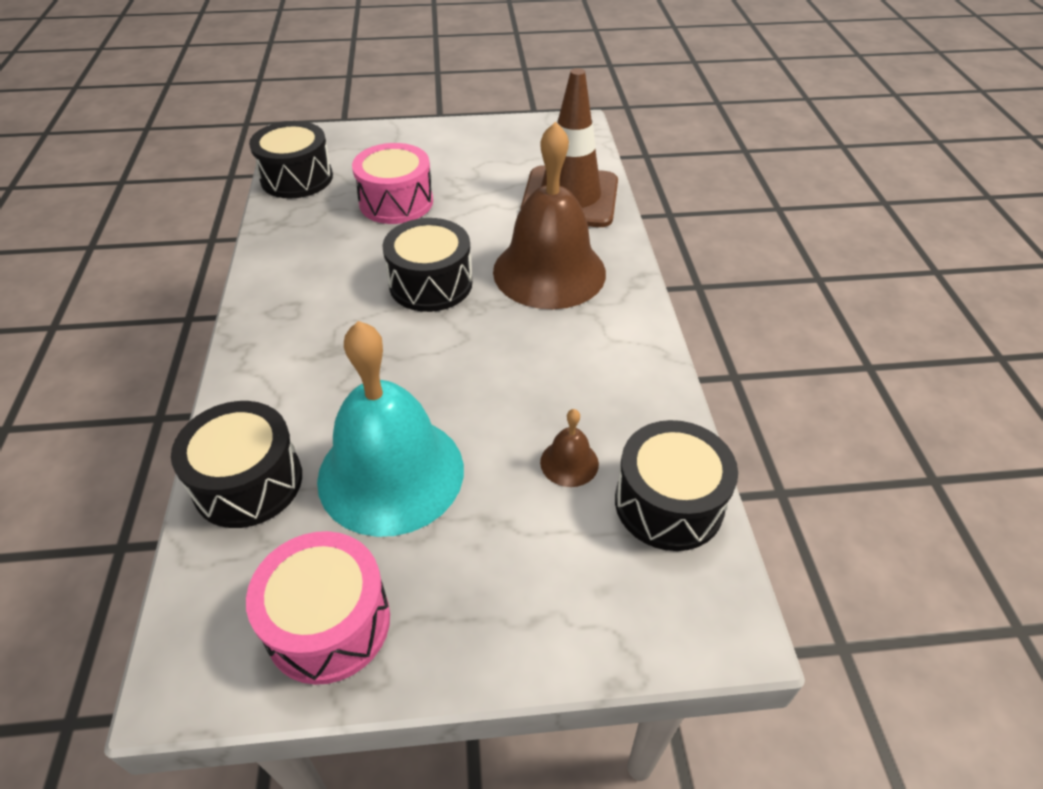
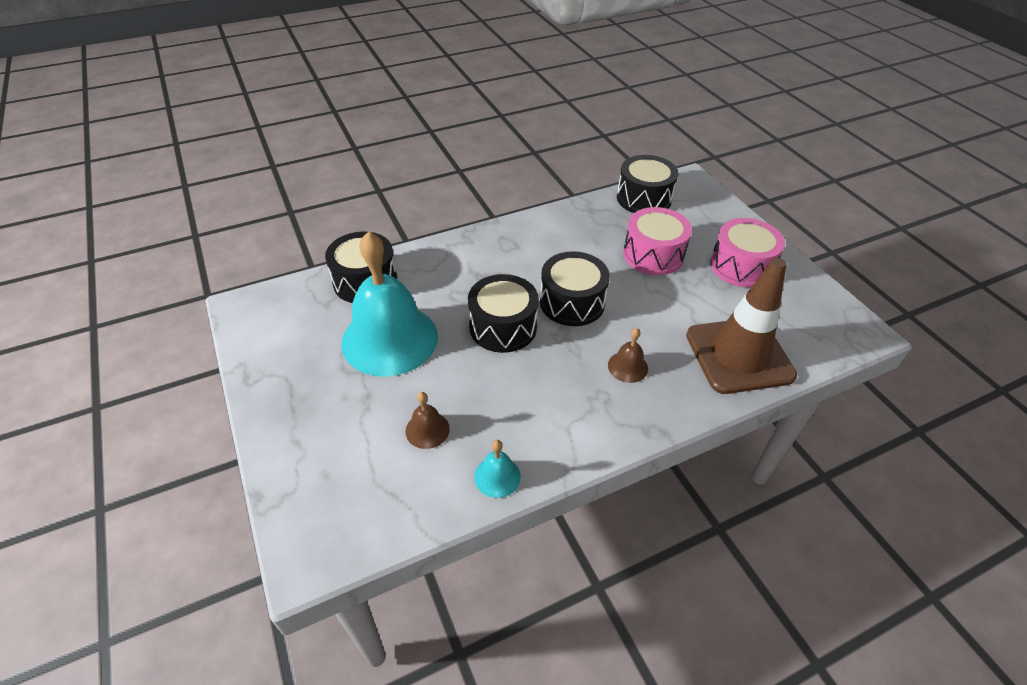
camera: 70 degrees right, 0 degrees up
(328, 623) = (280, 347): pink drum -> pink drum (741, 266)
(549, 271) = (627, 366): brown bell -> brown bell, size x0.41
(658, 413) = (497, 476): none -> turquoise bell
(668, 503) = (408, 501): black drum -> black drum (503, 327)

